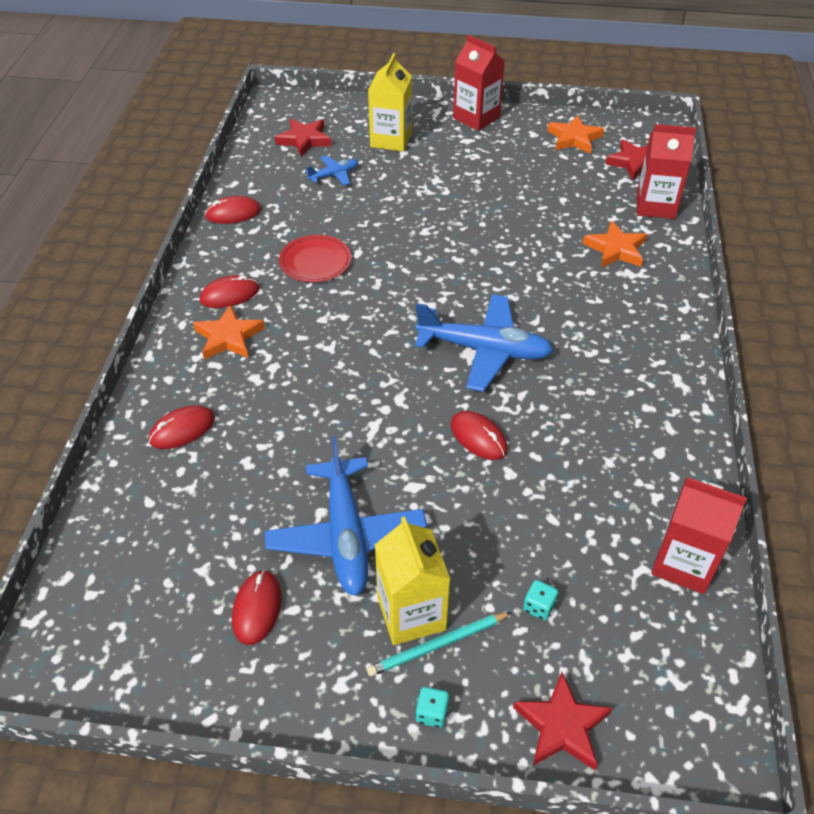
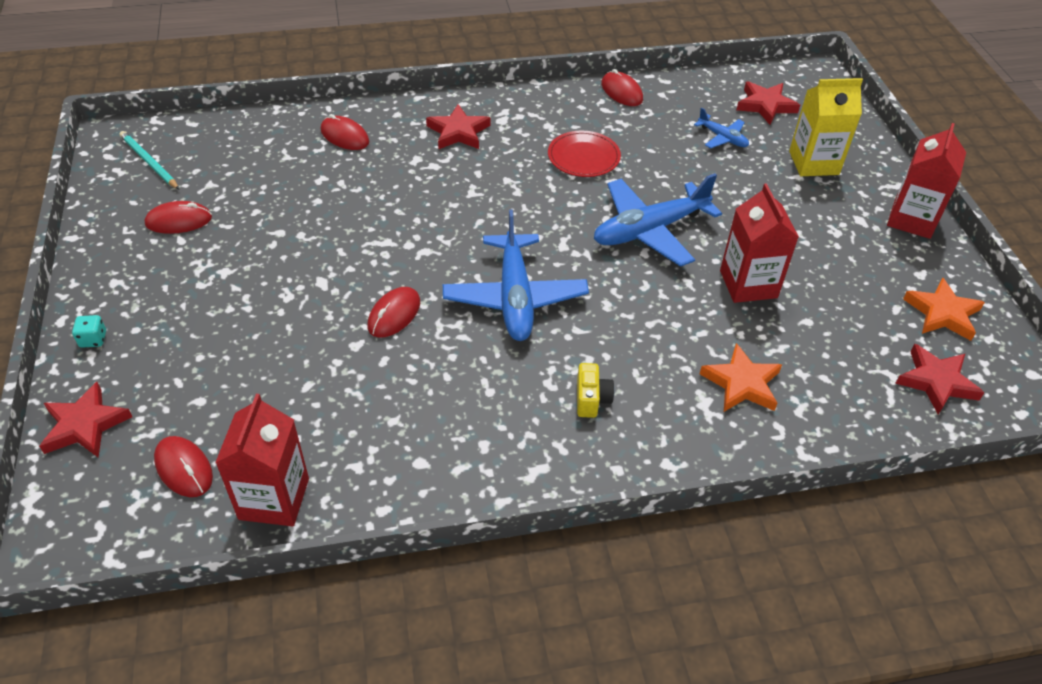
camera: 70 degrees right, 0 degrees up
(229, 295) = (511, 119): red mouse -> red mouse (184, 468)
(229, 337) = (458, 132): orange star -> red star
(346, 536) = (258, 252): blue plane -> blue plane (649, 230)
(411, 613) = (186, 308): yellow carton -> none
(437, 645) = (156, 330): turquoise pencil -> turquoise pencil (149, 162)
(539, 607) = (204, 391): turquoise dice -> none
(613, 332) = (591, 399): none -> yellow camera
(655, 206) = (856, 413): red carton -> red carton (748, 284)

